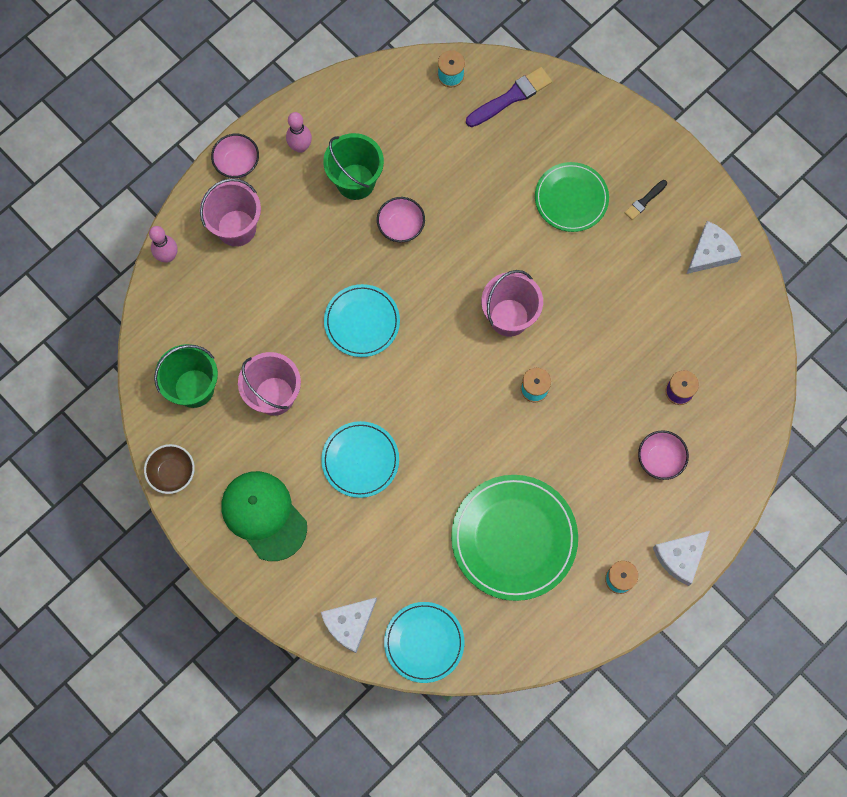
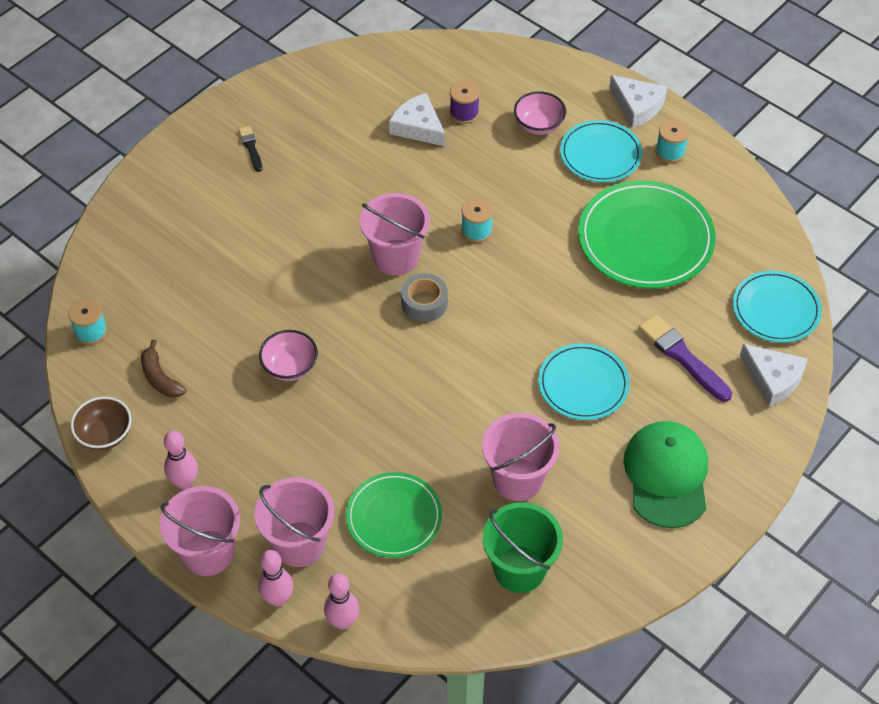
camera: 95 degrees left, 20 degrees down
(172, 473) = (632, 581): brown bowl -> brown bowl (105, 434)
(192, 211) = (278, 599): none -> pink bowling pin
(237, 163) = (208, 553): pink bowl -> pink bucket
(264, 515) = (666, 475): green cap -> green cap turned 135 degrees clockwise
(355, 181) = (232, 418): green bucket -> none
(362, 322) = (414, 396): turquoise plate -> turquoise plate (600, 154)
(400, 128) = (160, 378): none -> brown banana
(457, 337) = (424, 303): none -> grey tape
(510, 97) = (122, 271): purple brush -> purple brush (683, 357)
(571, 198) = (250, 210): green plate -> green plate (394, 517)
(645, 201) = (251, 147): black brush -> black brush turned 150 degrees counterclockwise
(711, 252) = (308, 93): white cheese -> white cheese (418, 127)

